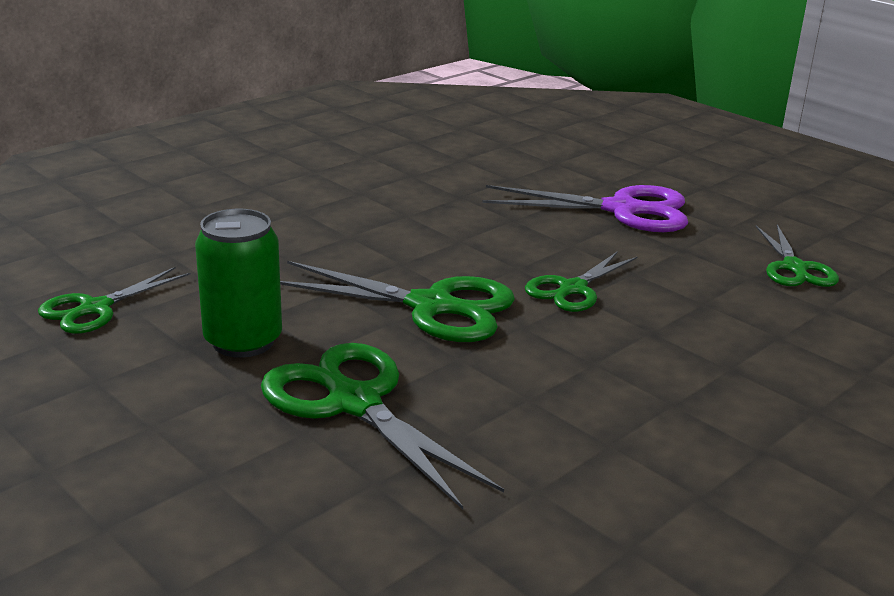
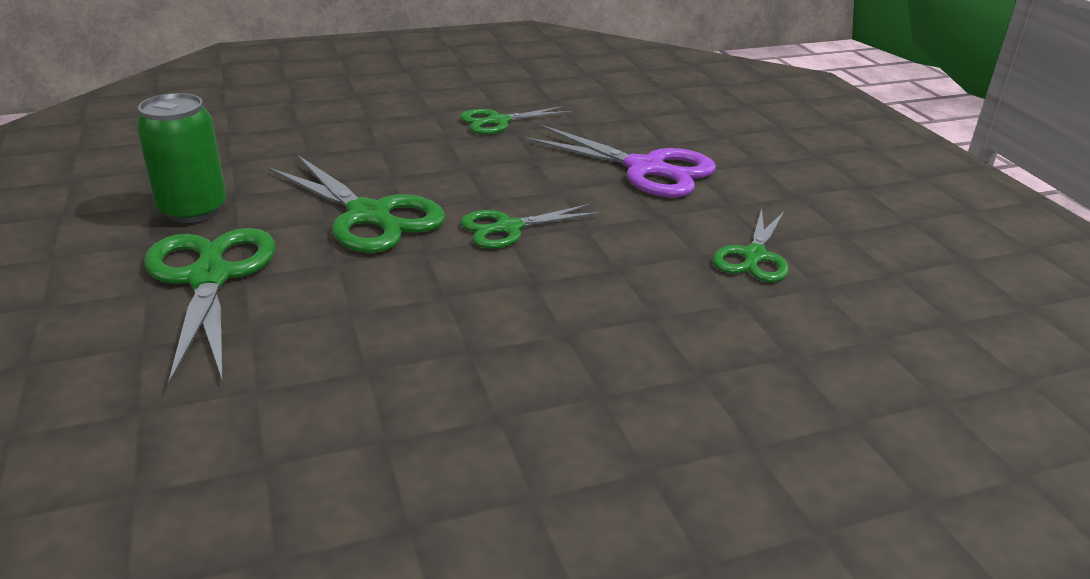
camera: 25 degrees right, 5 degrees up
(95, 308) = (127, 163): green scissors -> green scissors (498, 121)

